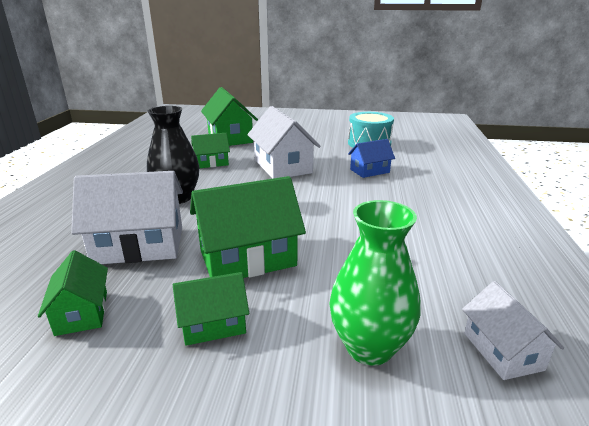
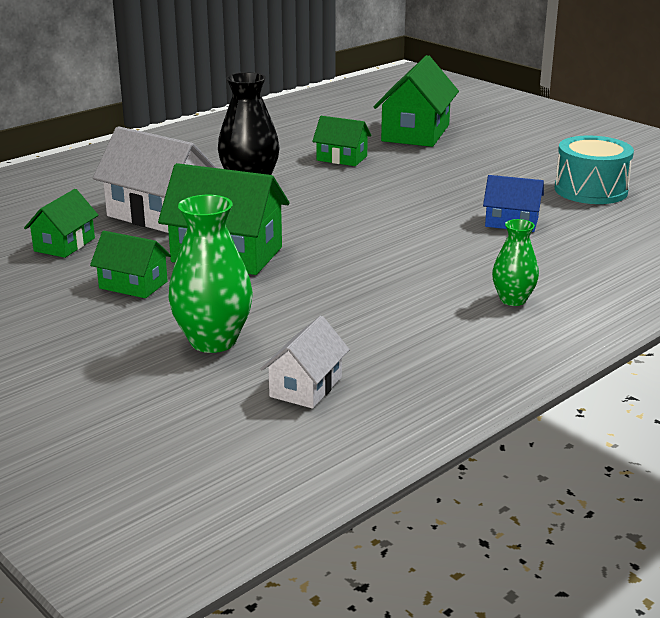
camera: 40 degrees right, 0 degrees up
(282, 166) = (414, 185): white house -> none
(460, 215) = (513, 300): none -> green vase

